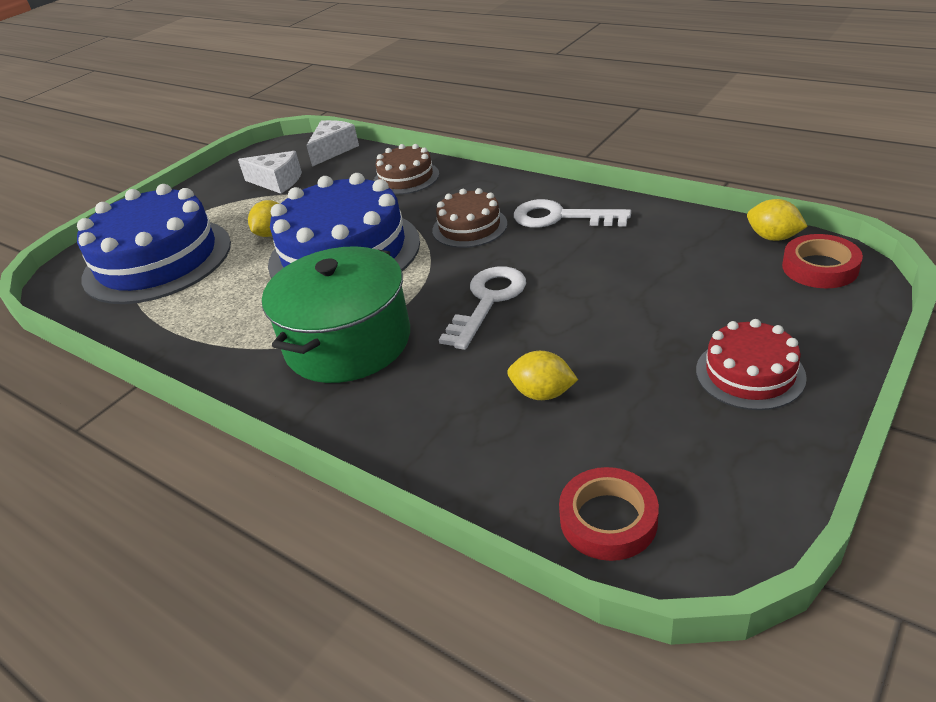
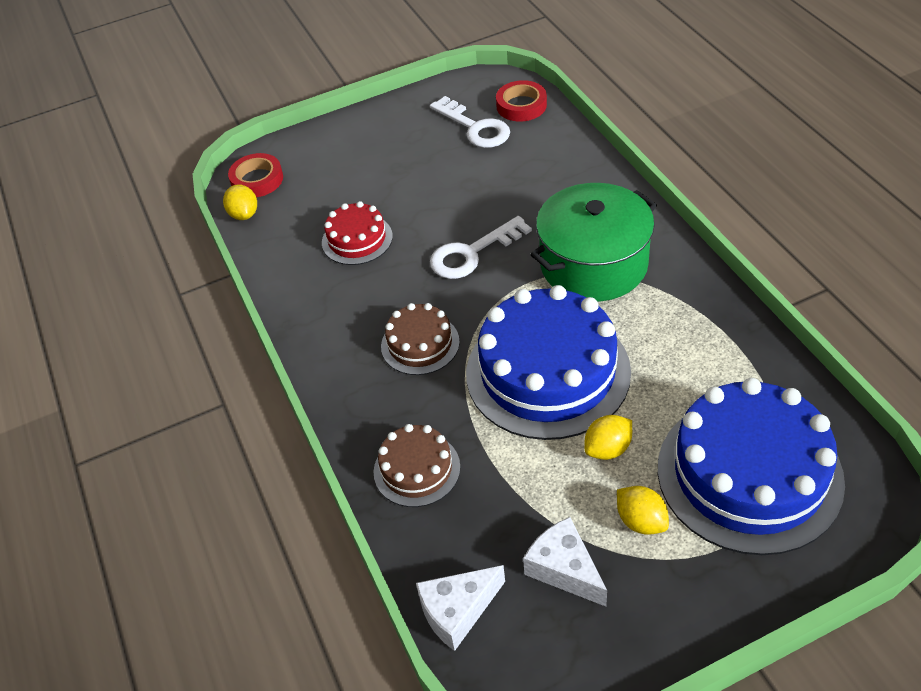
camera: 150 degrees left, 10 degrees up
(542, 393) = (496, 172): yellow lemon -> yellow lemon (641, 521)
(561, 217) = (342, 313): white key -> white key (475, 127)
(750, 373) = (382, 138): red cake -> red cake (357, 239)

